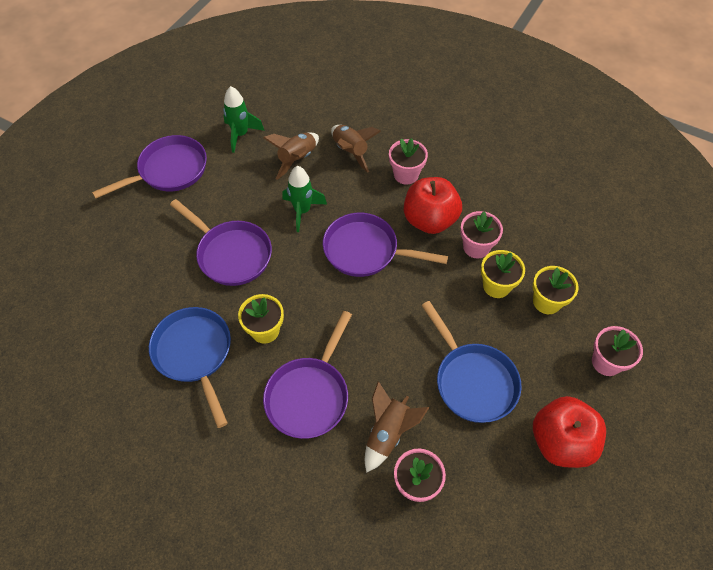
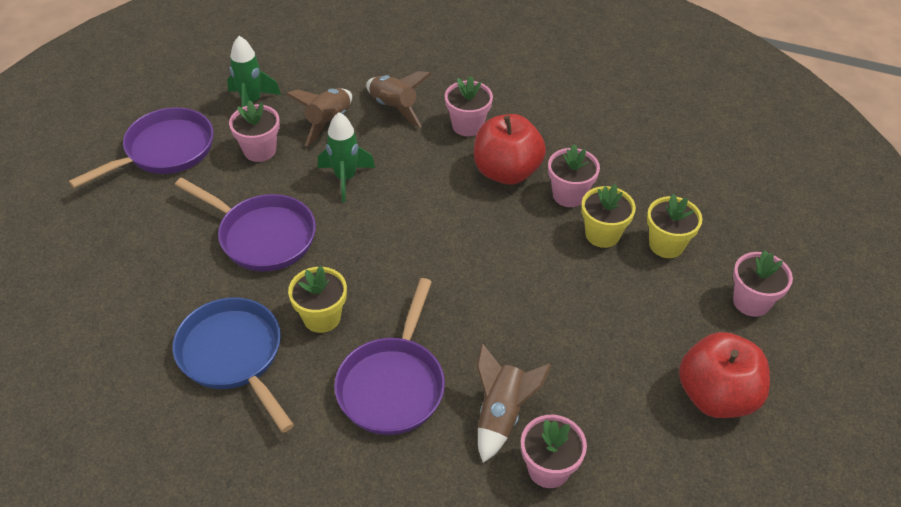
camera: 10 degrees left, 10 degrees down
(240, 178) = (260, 150): none -> pink flower pot
(365, 250) = (433, 213): purple pan -> none
(472, 381) = (595, 342): blue pan -> none

